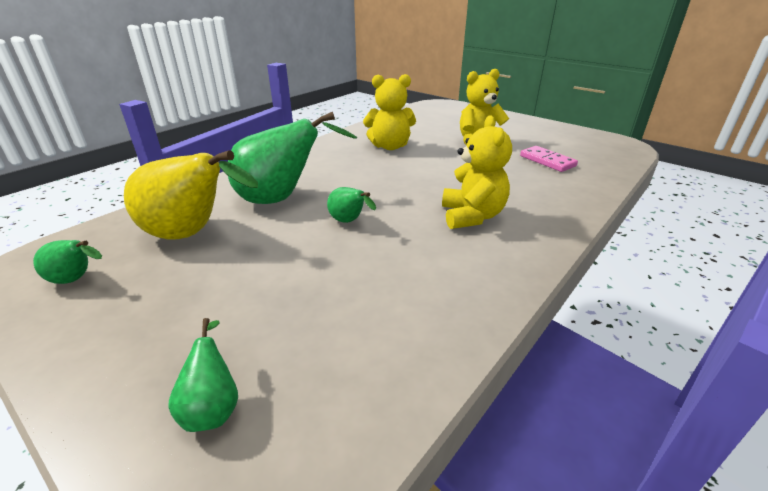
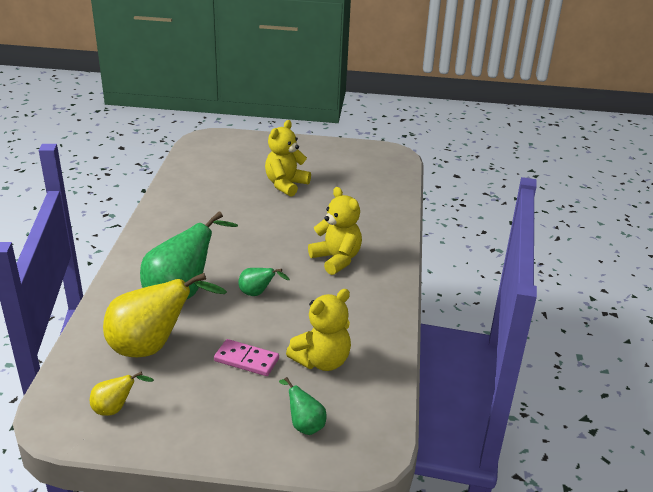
camera: 35 degrees left, 0 degrees up
(76, 280) = (116, 409): green pear -> yellow pear
(390, 146) = (213, 209): yellow teddy bear -> yellow teddy bear (322, 361)
(547, 161) = (350, 189): pink domino -> pink domino (246, 360)

